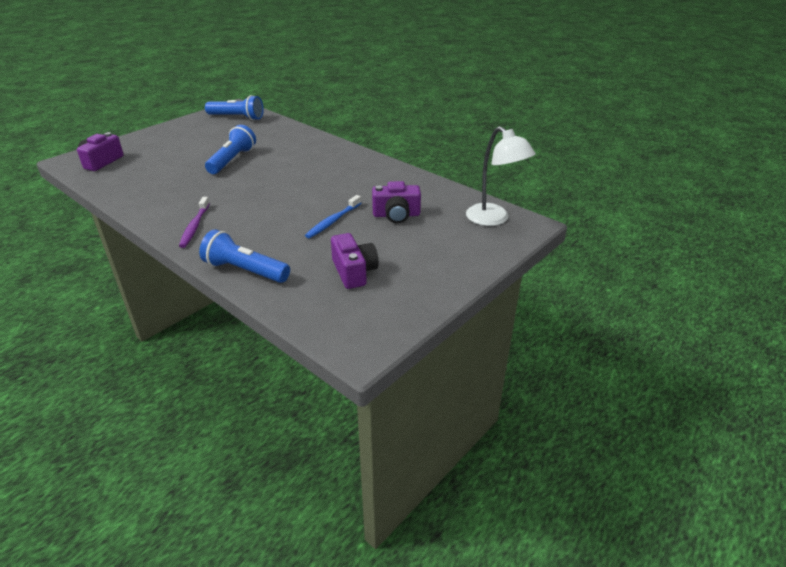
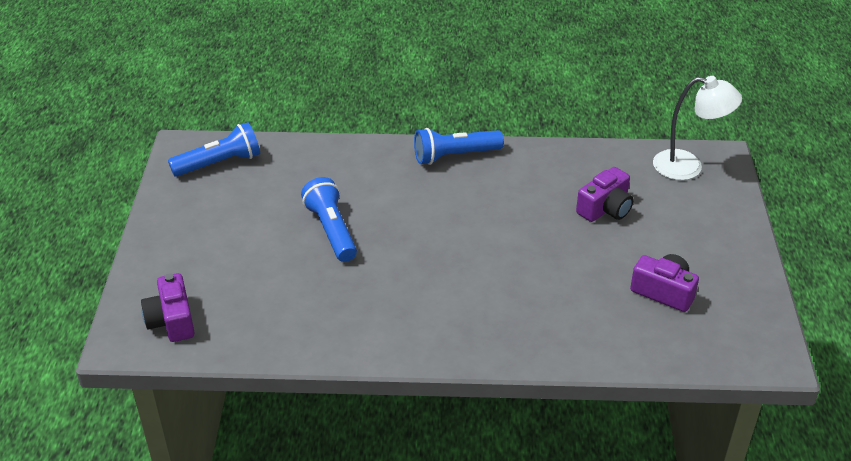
camera: 40 degrees left, 5 degrees up
(195, 226) = (445, 334): purple toothbrush -> none
(245, 270) = (576, 349): blue flashlight -> blue flashlight (455, 156)
(333, 221) = (563, 249): blue toothbrush -> none

